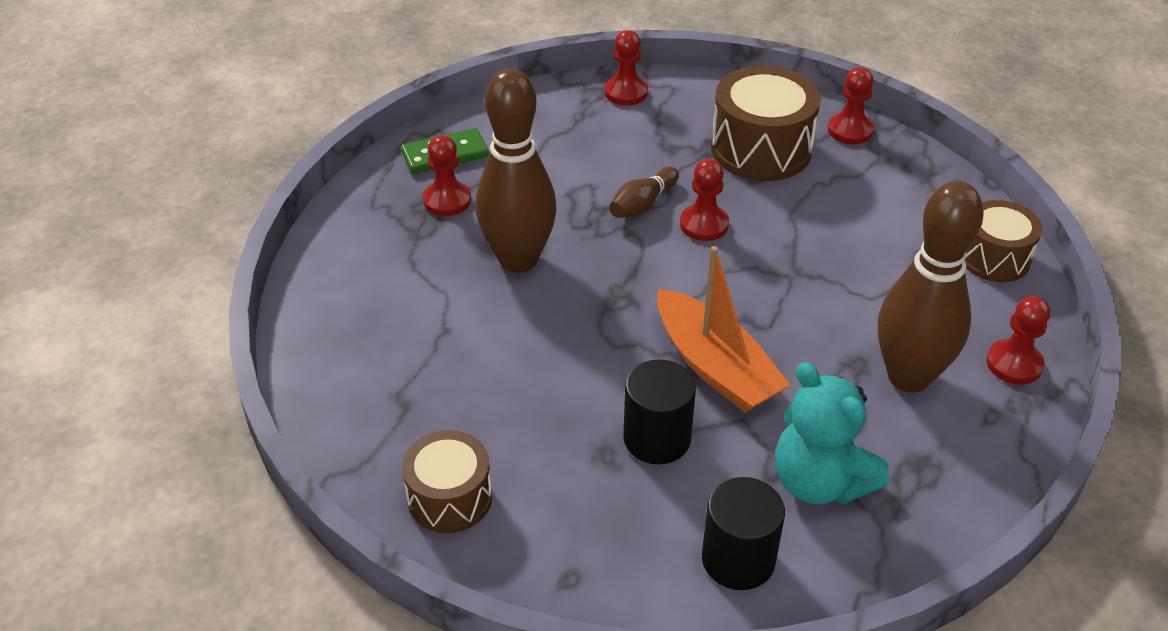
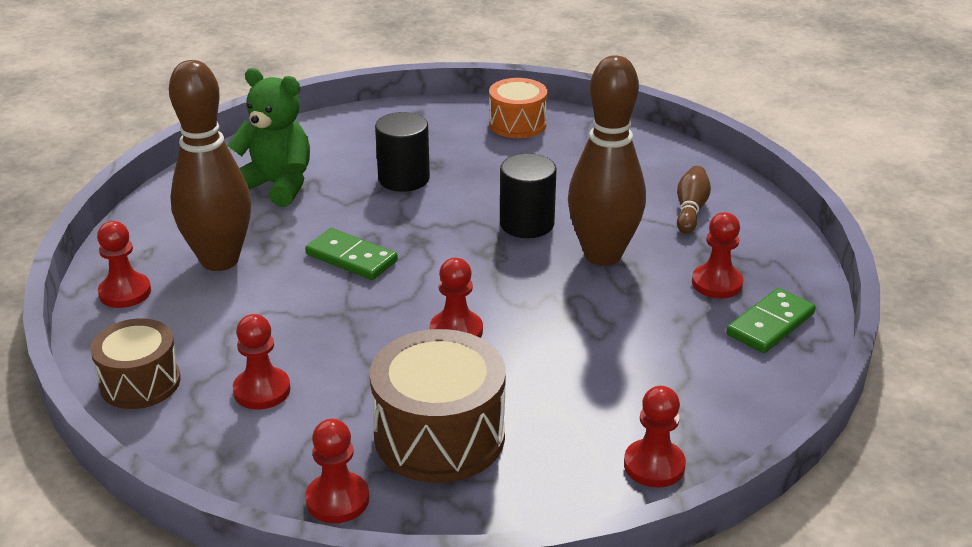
camera: 155 degrees right, 10 degrees down
(449, 498) = (517, 124): brown drum -> orange drum
(642, 204) = (530, 333): brown bowling pin -> brown bowling pin (690, 210)
(715, 367) = (383, 227): orange boat -> none
(738, 559) = (318, 141): black cylinder -> black cylinder (527, 224)
(766, 335) = (351, 258): none -> green domino
(820, 482) = (277, 185): turquoise teddy bear -> green teddy bear
(888, 221) = (262, 390): none -> red pawn

